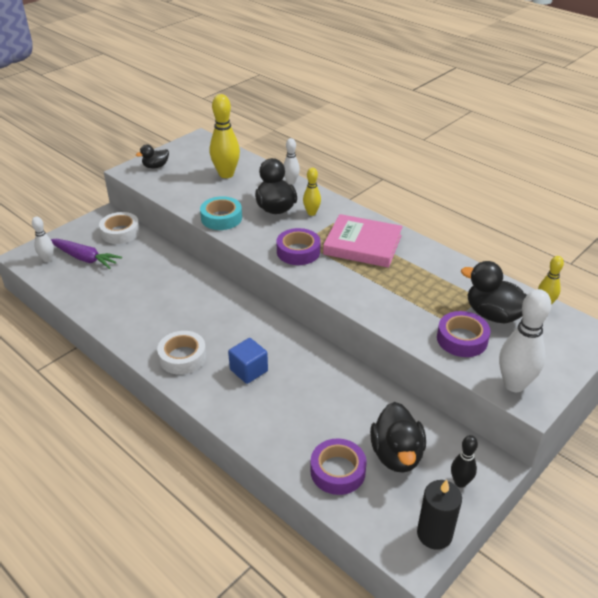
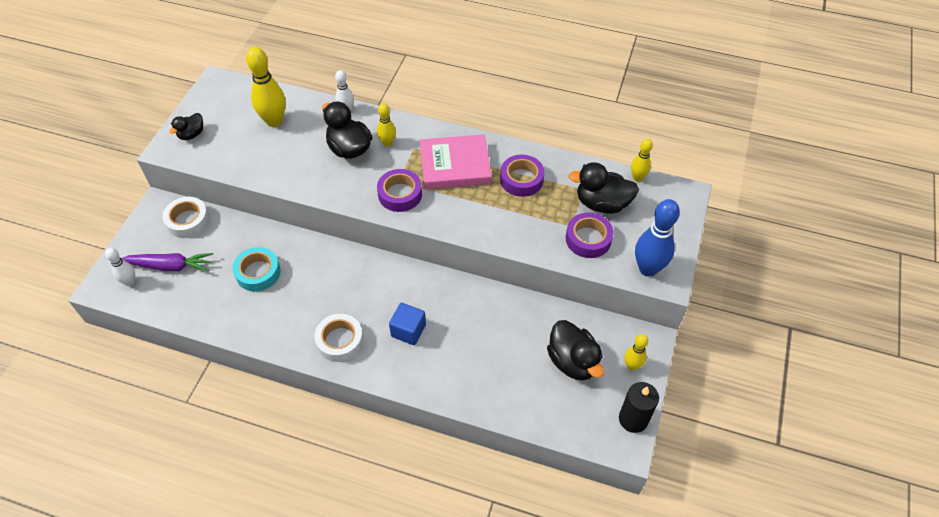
camera: 25 degrees left, 15 degrees up
(221, 218) = (302, 179): turquoise tape -> turquoise tape (258, 272)
(337, 471) = (534, 397): purple tape -> purple tape (521, 179)
(460, 482) = (632, 366): black bowling pin -> yellow bowling pin
(514, 384) = (648, 269): white bowling pin -> blue bowling pin

